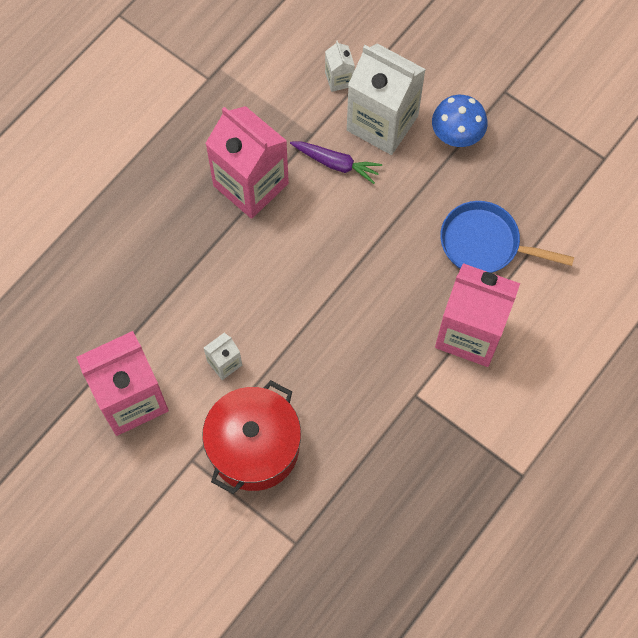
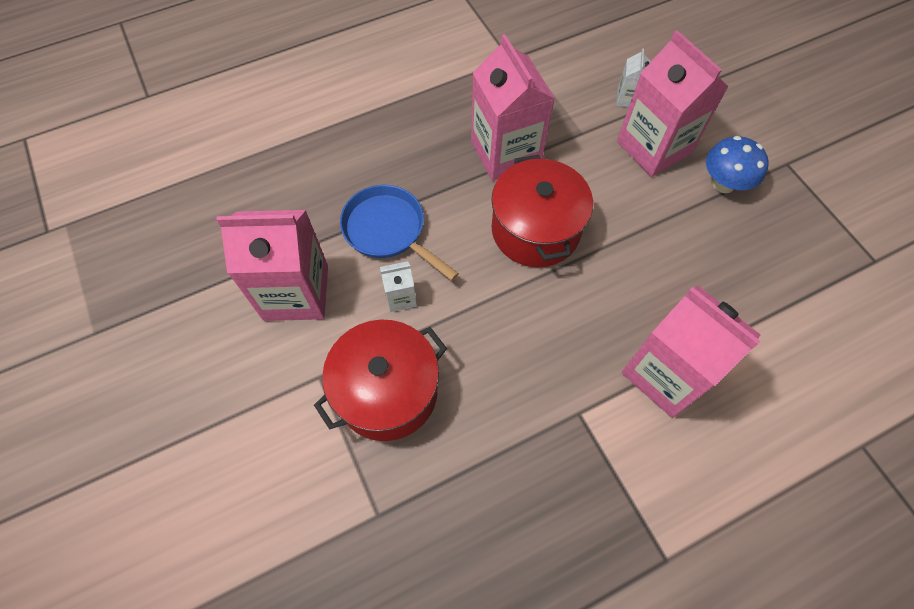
camera: 25 degrees right, 5 degrees down
(311, 250) = (535, 230): none -> red pot
(336, 164) = (594, 165): purple carrot -> none
(382, 123) = (653, 147): white carton -> pink carton
(485, 243) = (715, 292): blue pan -> blue pan (388, 230)

